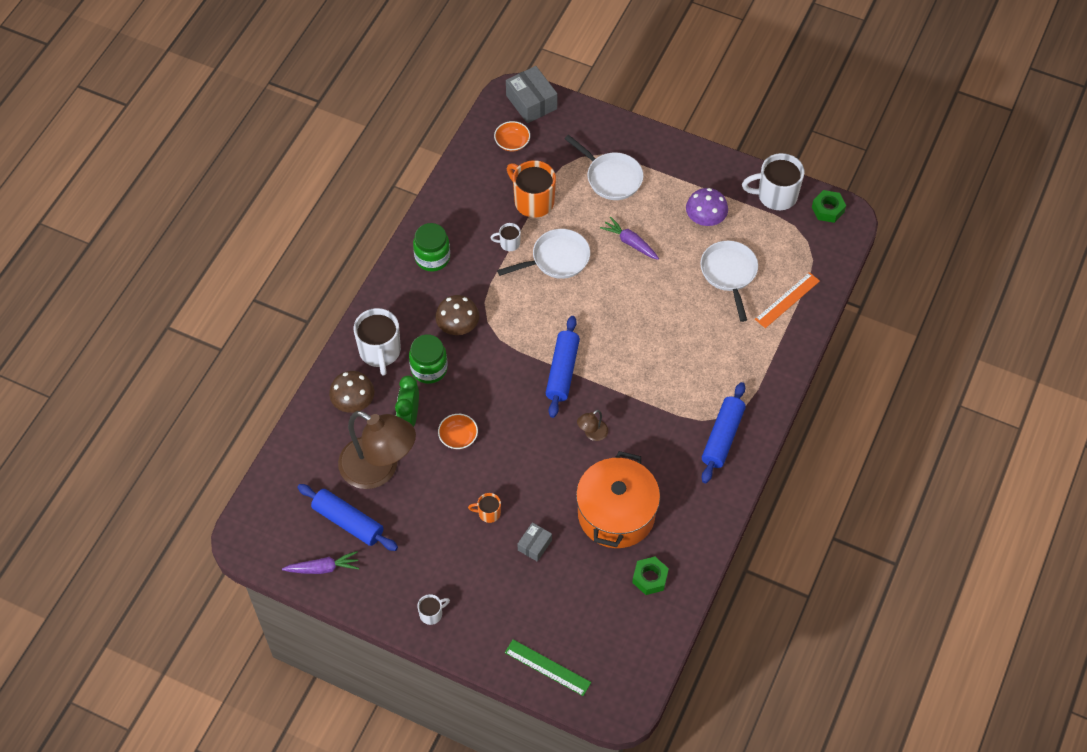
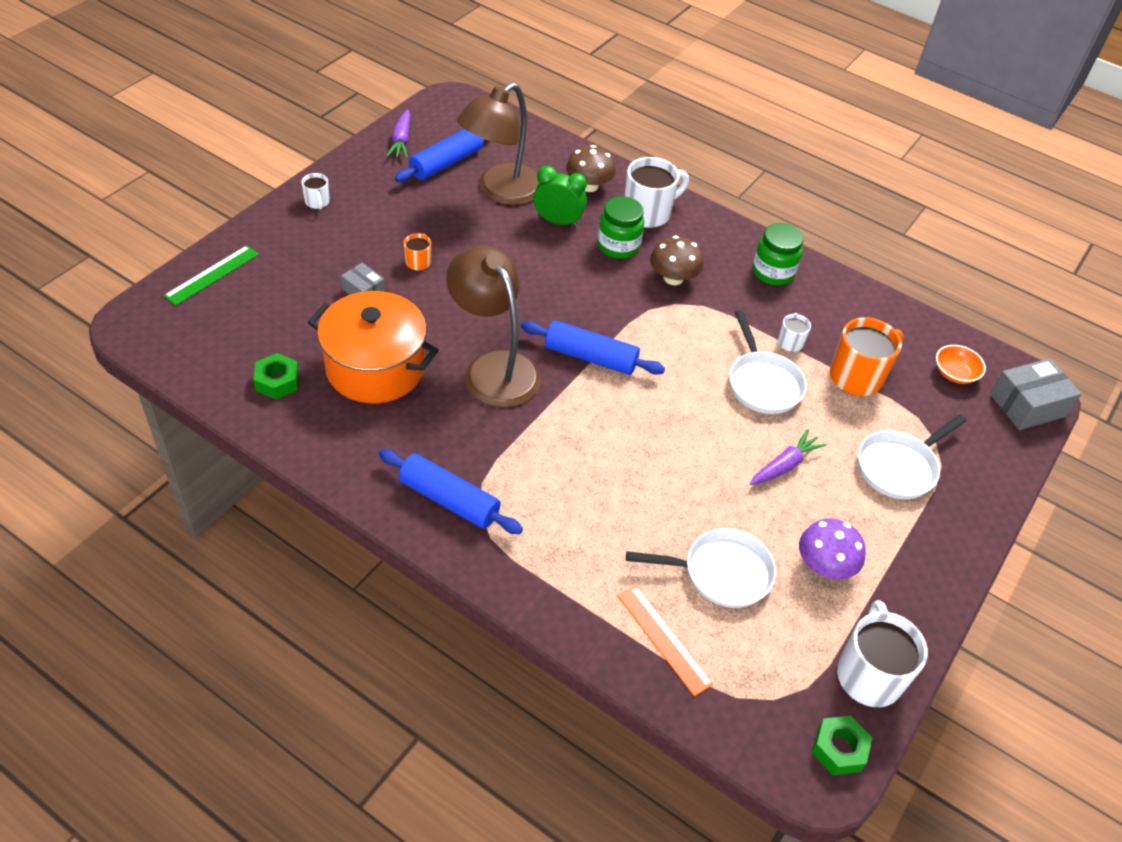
camera: 95 degrees right, 10 degrees down
(380, 352) = (648, 213): white mug -> white mug turned 150 degrees clockwise
(458, 437) = (523, 254): orange bowl -> none
(592, 434) = (493, 368): brown lamp -> brown lamp, size x2.47

